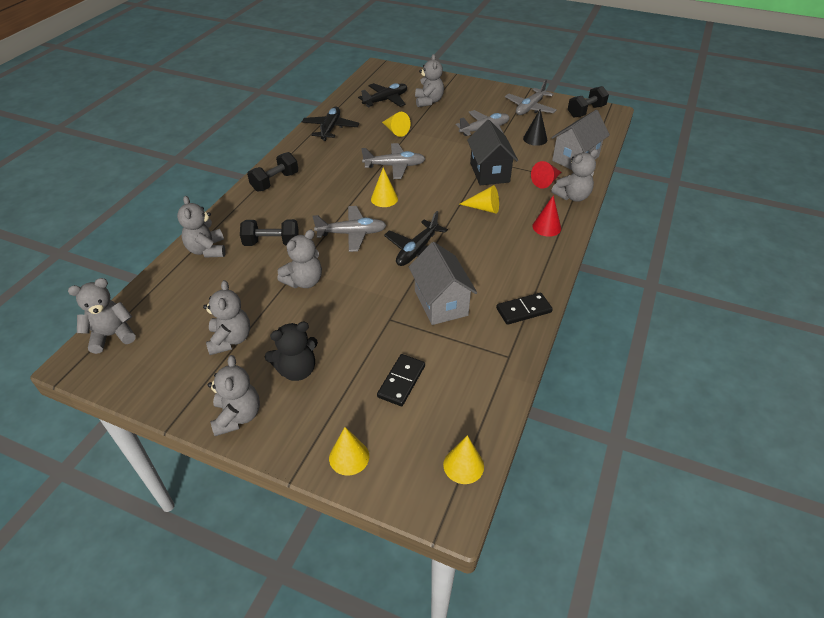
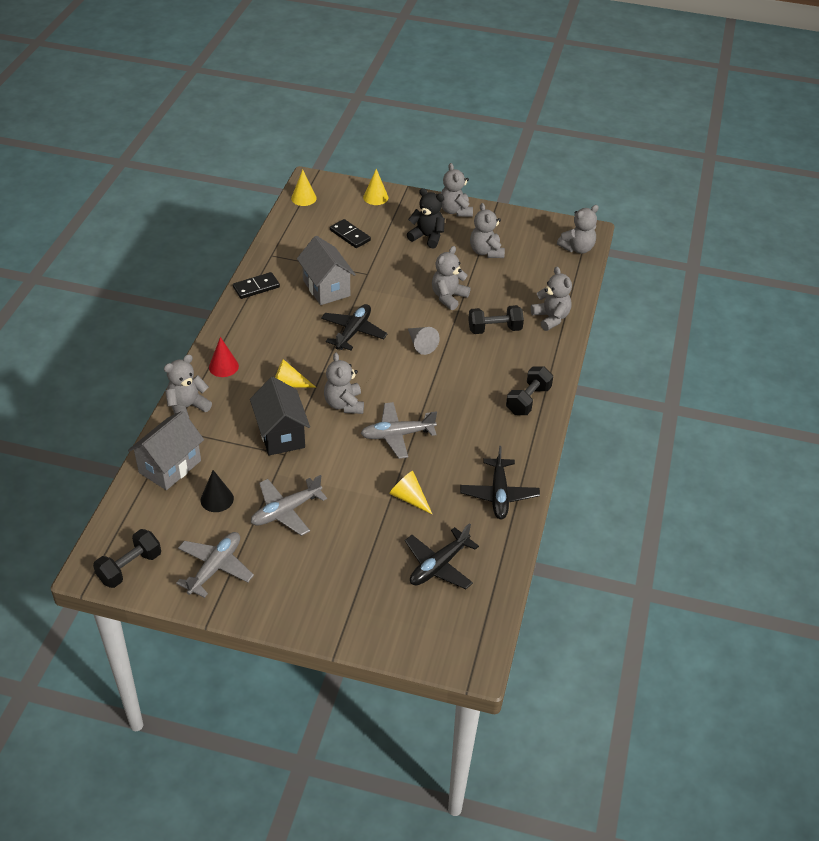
camera: 170 degrees right, 0 degrees up
(297, 370) = (427, 237): black teddy bear -> black teddy bear turned 60 degrees clockwise
(352, 233) = (421, 344): grey plane -> grey cone
(384, 198) = (398, 387): yellow cone -> none
(401, 381) = (350, 235): black domino -> black domino turned 60 degrees counterclockwise
(428, 101) = (372, 569): grey teddy bear -> grey teddy bear (344, 404)
(546, 181) = (214, 426): red cone -> none

